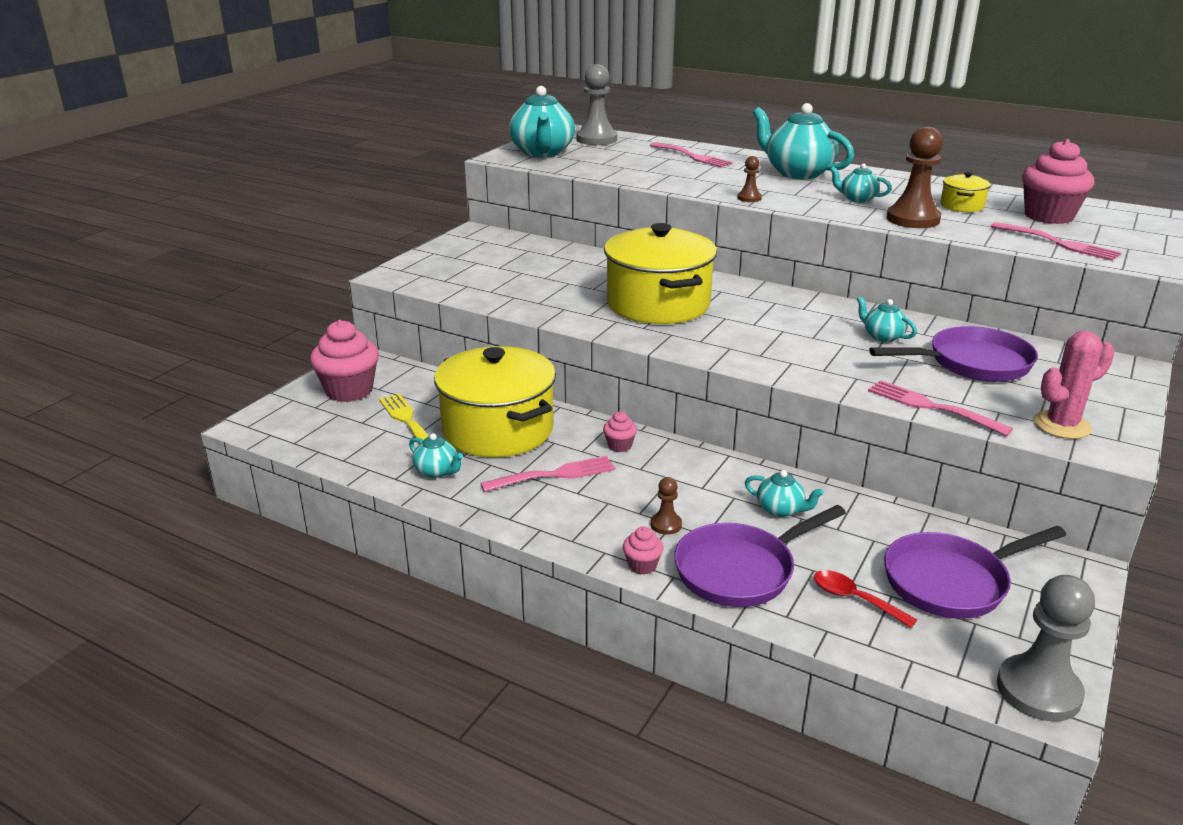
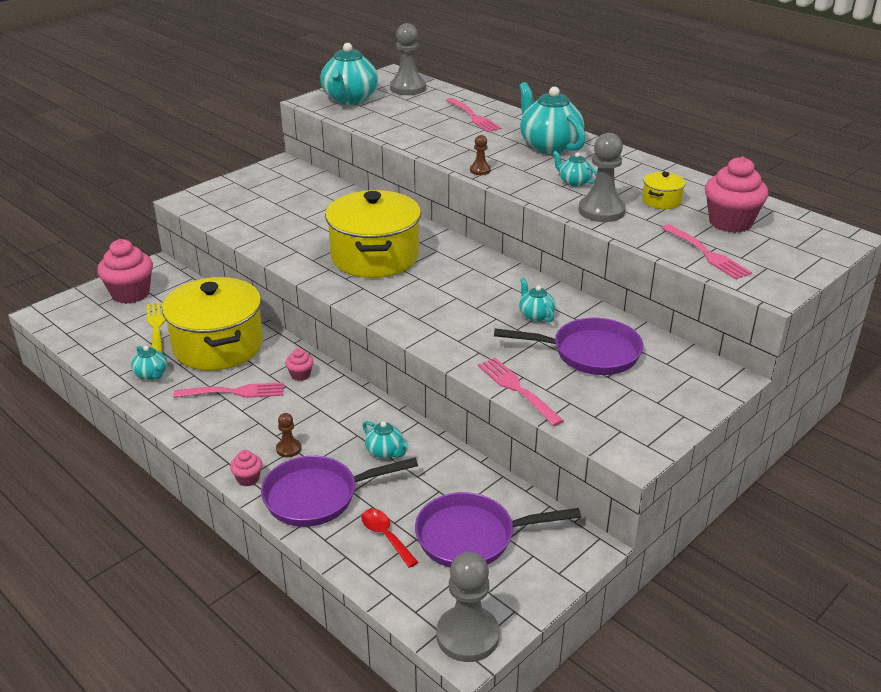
camera: 15 degrees right, 5 degrees up
(913, 219) = (601, 211): brown pawn -> grey pawn
(1061, 425) = (611, 424): pink cactus -> none

